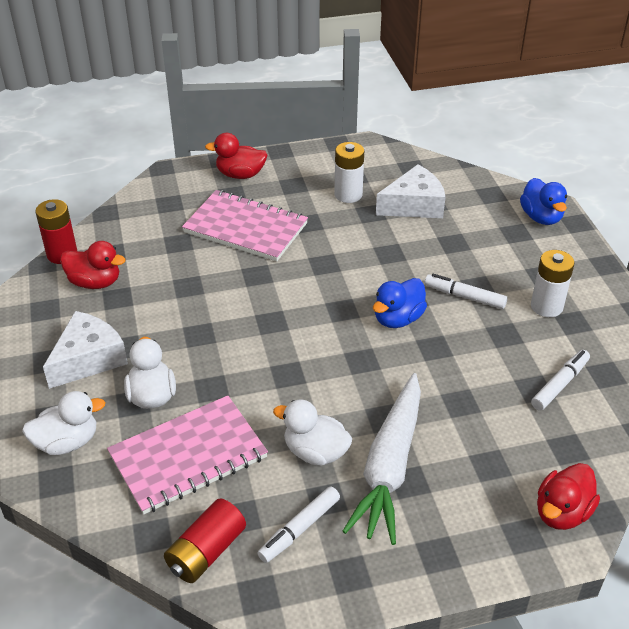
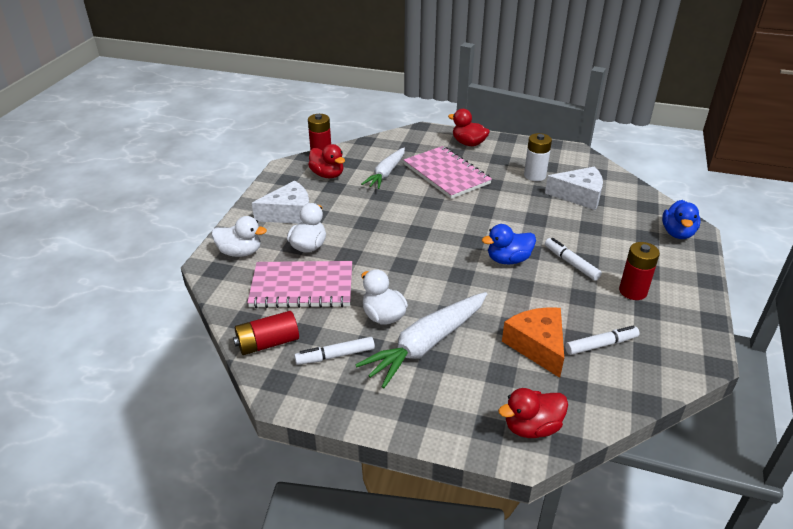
camera: 30 degrees right, 5 degrees down
(170, 254) = (386, 174): none -> white carrot
(502, 414) = (537, 346): none -> orange cheese
(546, 306) = (633, 291): white battery -> red battery

